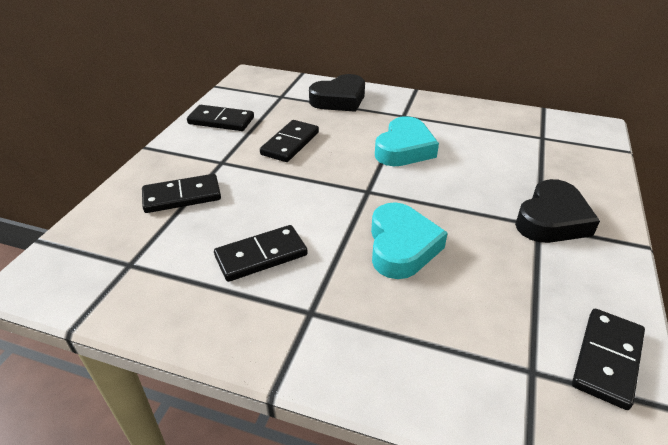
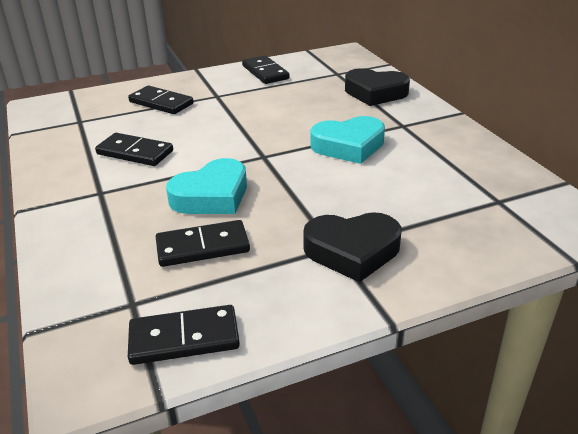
camera: 50 degrees right, 5 degrees down
(290, 143) = (277, 104): black domino -> black domino (202, 247)

